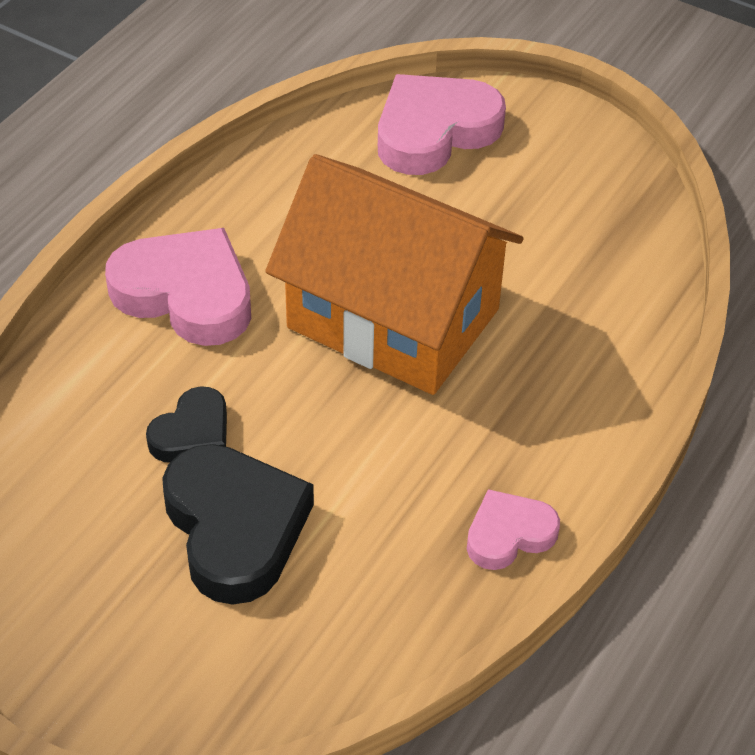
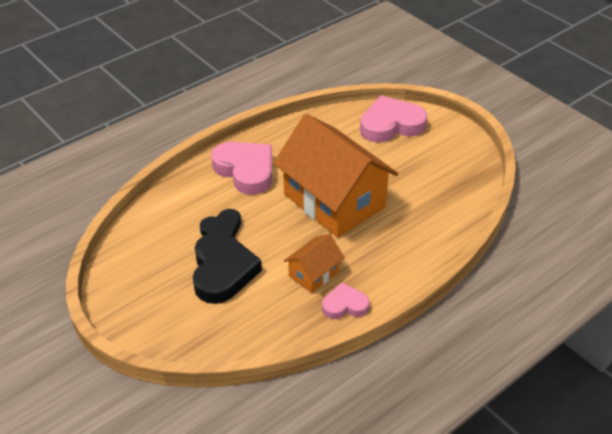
camera: 20 degrees right, 5 degrees down
(420, 484) = (314, 273): none -> orange house

